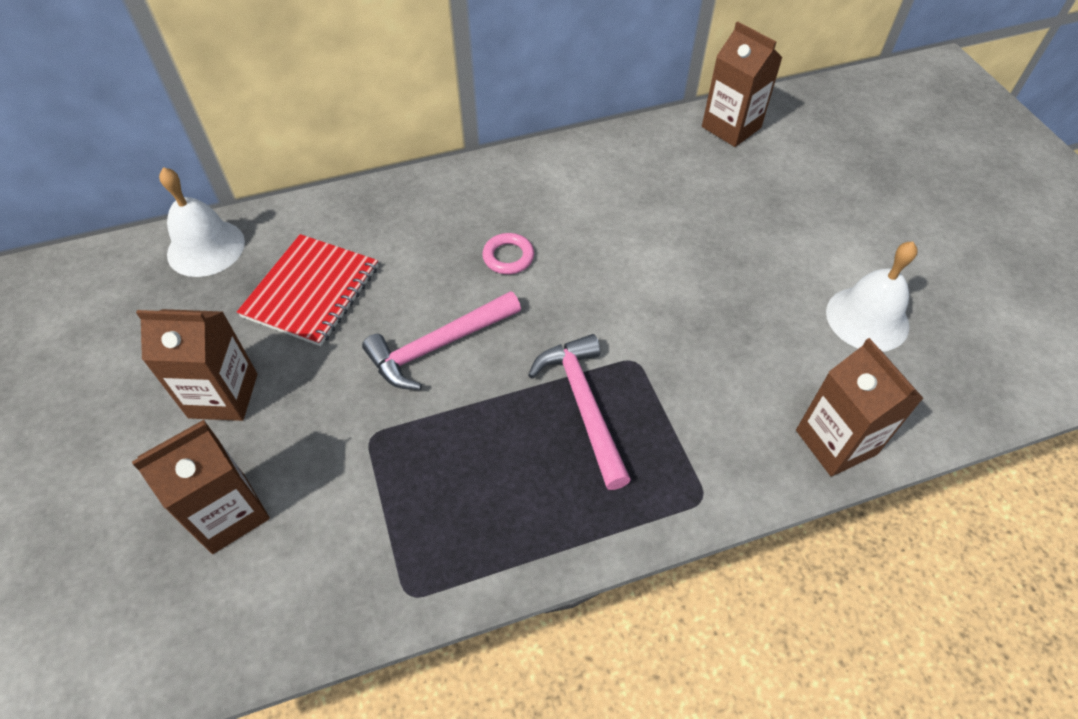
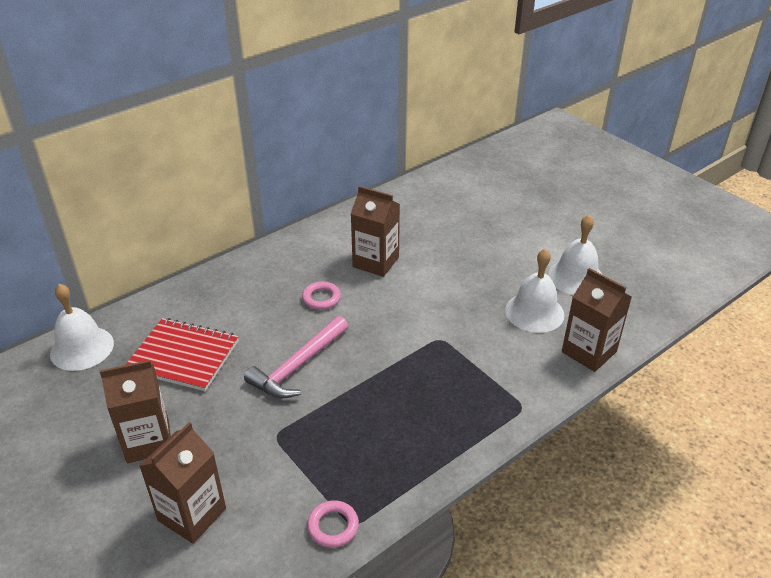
camera: 20 degrees left, 15 degrees down
(311, 291) = (183, 356): red notebook -> red notebook turned 75 degrees counterclockwise
(382, 591) = (333, 526): none -> pink ring
(584, 405) = (418, 374): pink hammer -> none
(731, 127) = (438, 185): brown carton -> brown carton (376, 262)
(783, 357) = (534, 312): none -> white bell

